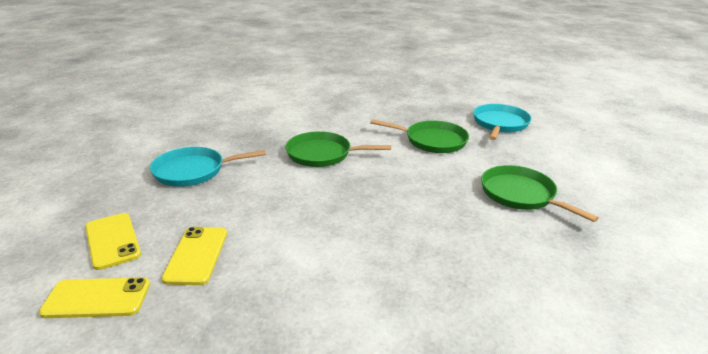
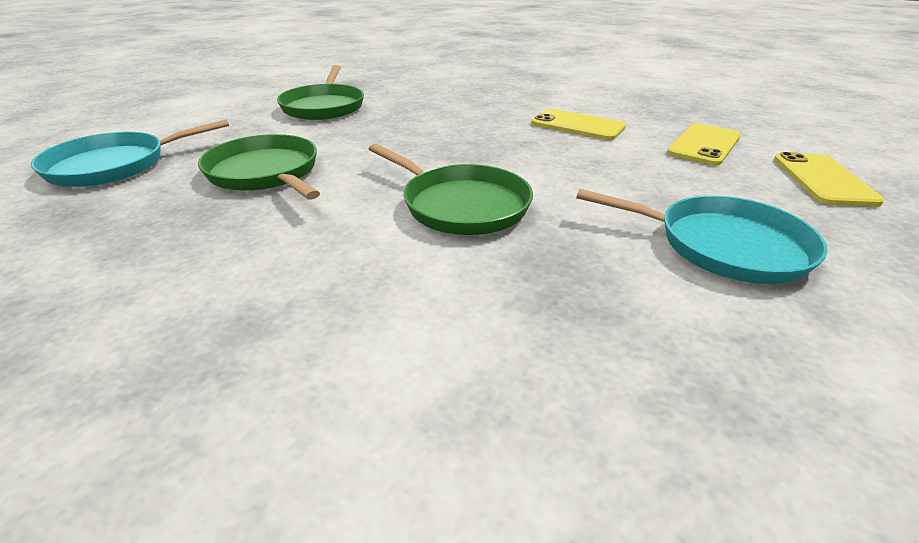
camera: 145 degrees left, 5 degrees up
(97, 298) = (804, 142): yellow phone -> yellow phone (577, 125)

